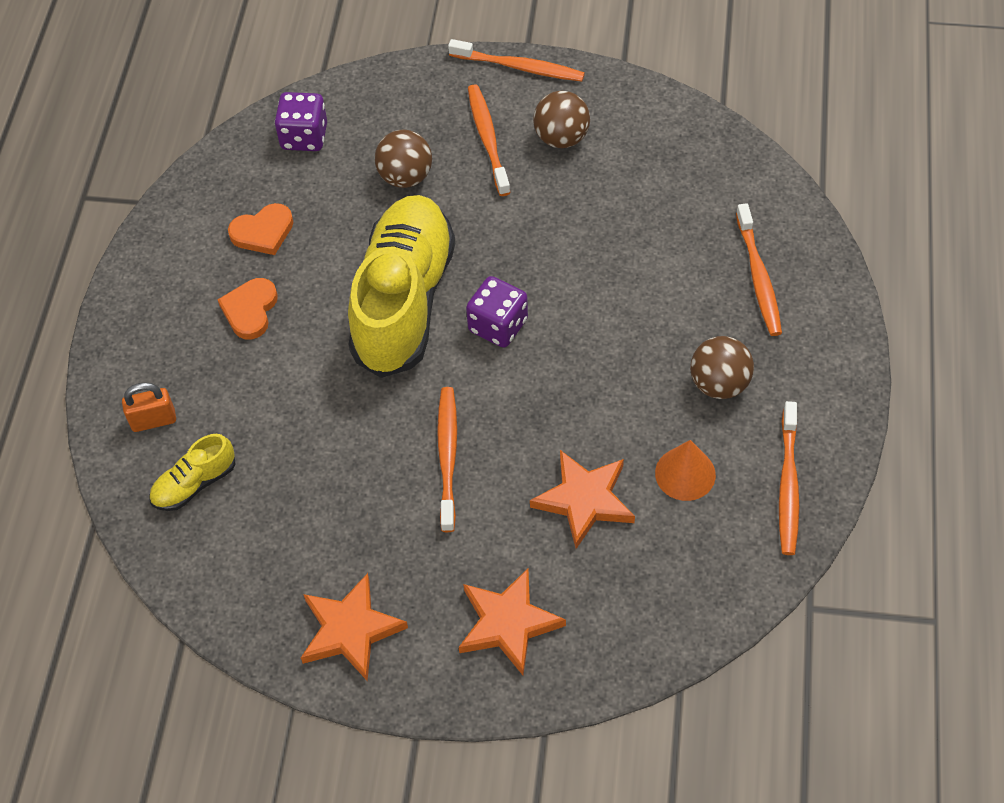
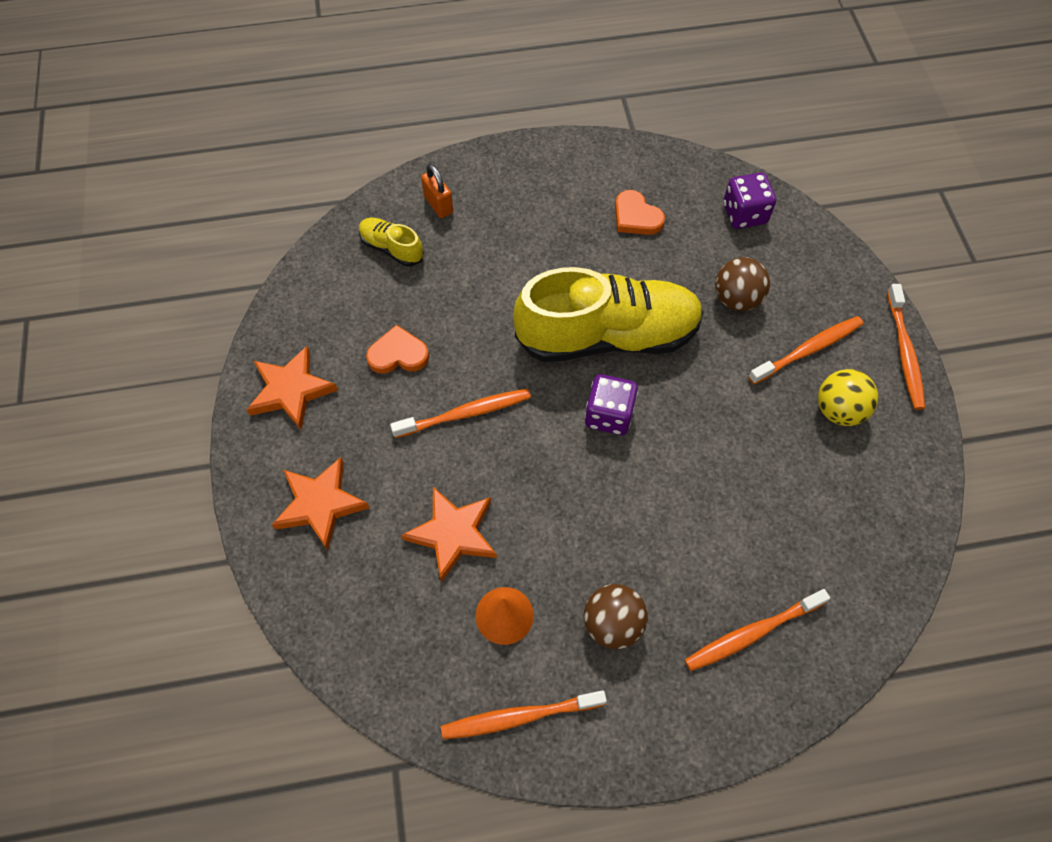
camera: 70 degrees right, 5 degrees up
(250, 310) = (558, 232): orange heart -> orange heart (398, 354)
(561, 138) = (838, 410): brown ball -> yellow ball

